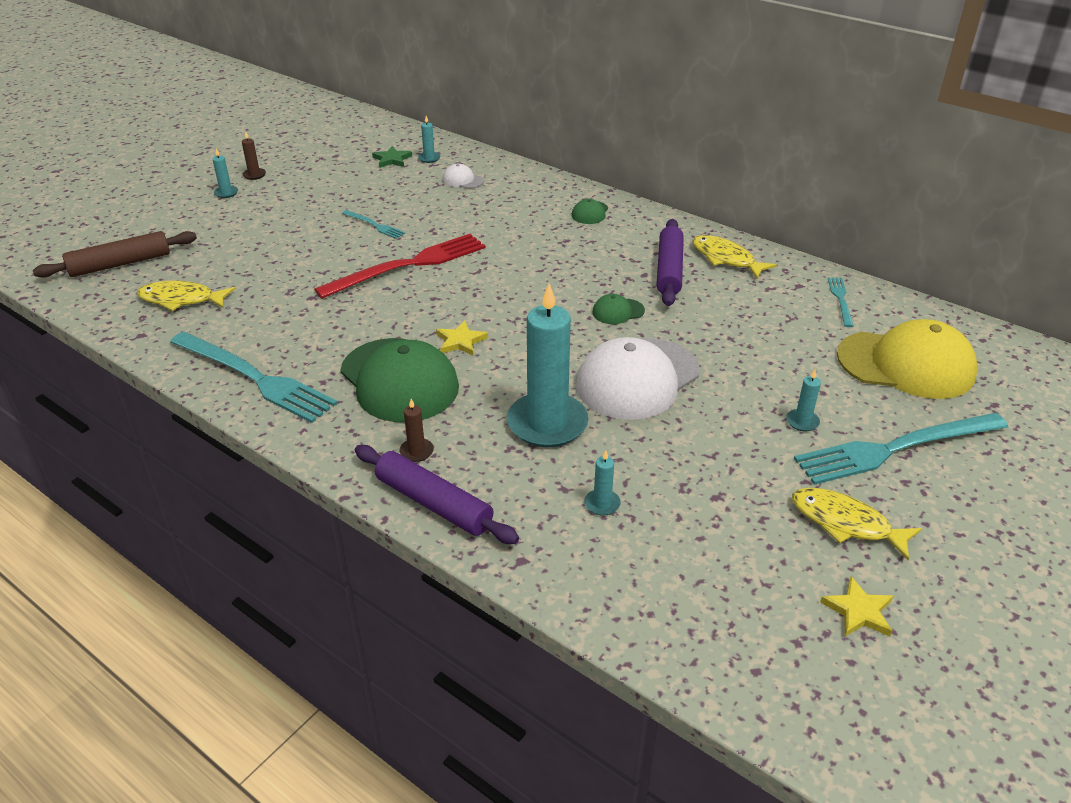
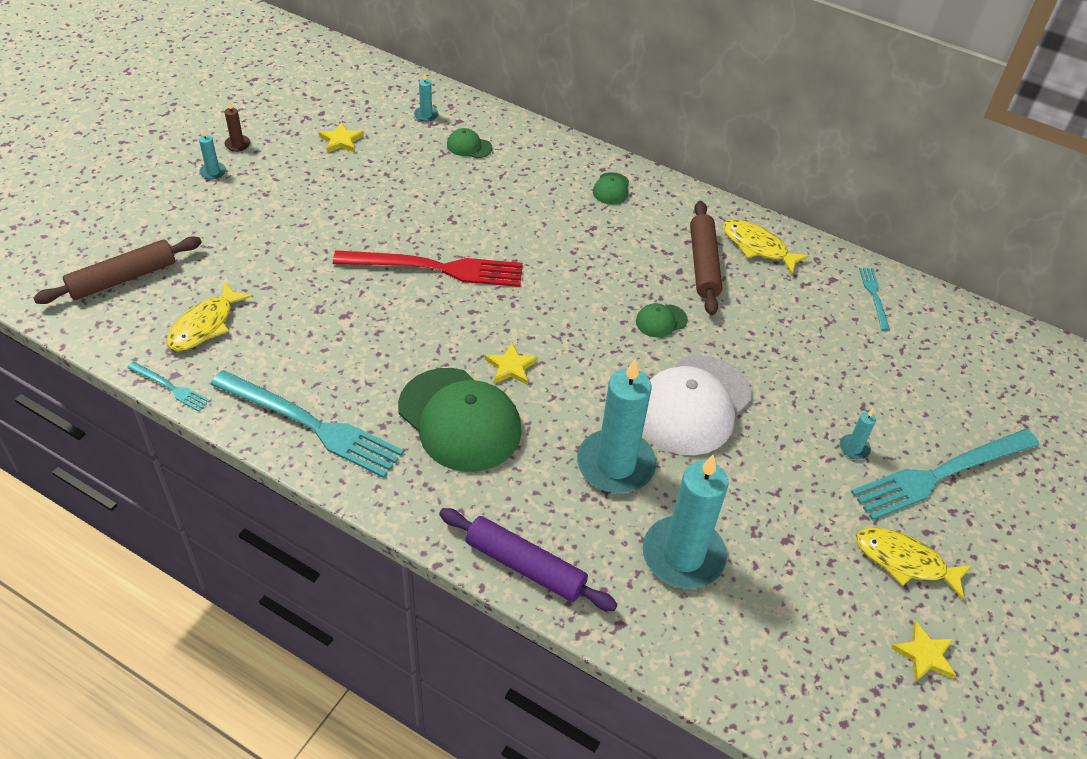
camera: 10 degrees left, 10 degrees up
(181, 299) = (205, 325): yellow fish -> yellow fish turned 60 degrees counterclockwise
(347, 174) = (341, 140): none -> yellow star
(374, 225) = (388, 214): turquoise fork -> turquoise fork (170, 387)
(392, 159) = (386, 118): green star -> none
(408, 265) = (436, 268): red fork -> red fork turned 45 degrees clockwise
(416, 451) = (495, 506): brown candle -> none
(463, 180) = (469, 146): white cap -> green cap
(602, 504) = (683, 555): turquoise candle -> turquoise candle, size x2.47
(669, 270) = (703, 264): purple rolling pin -> brown rolling pin
(906, 364) = (942, 374): yellow cap -> none

